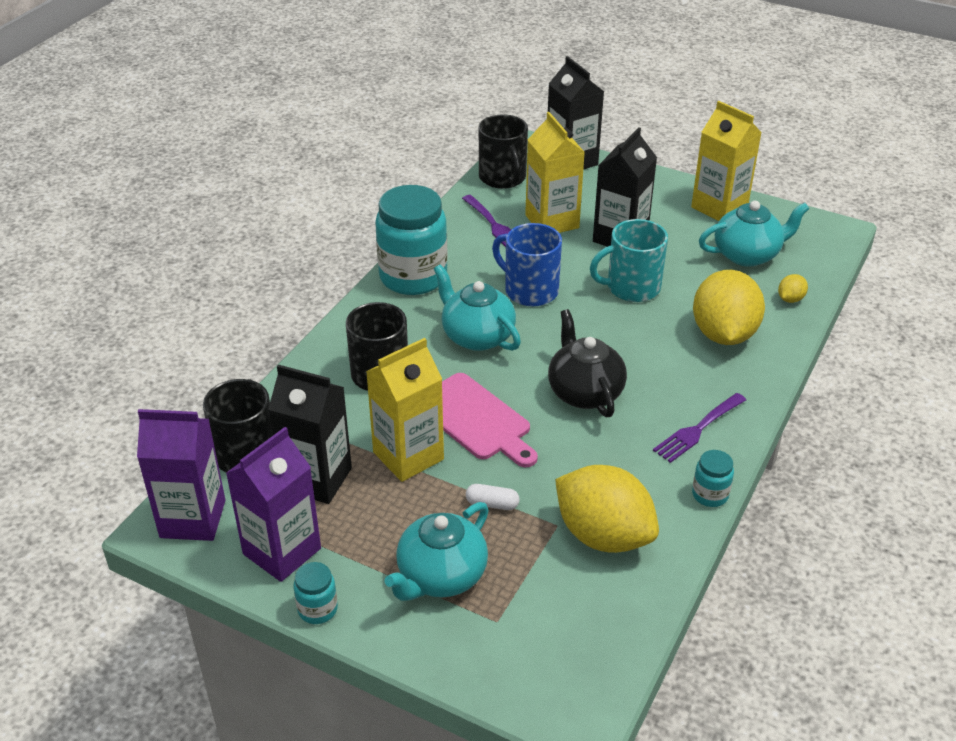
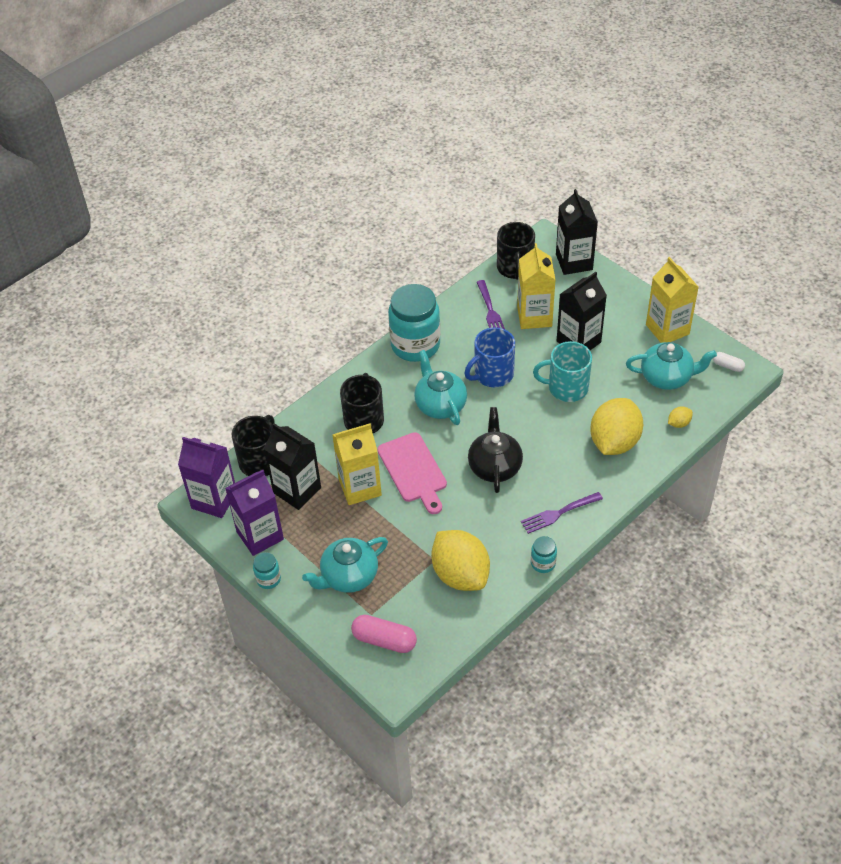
camera: 20 degrees right, 10 degrees up
(492, 504) = (399, 535): white capsule -> white capsule (727, 366)
(530, 290) = (492, 374): blue mug -> blue mug turned 90 degrees counterclockwise
(533, 653) = (384, 640): none -> pink capsule

